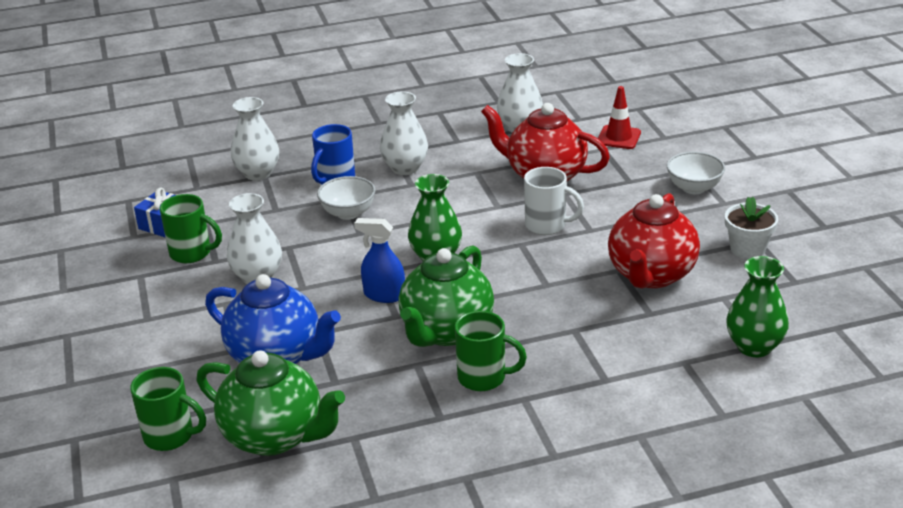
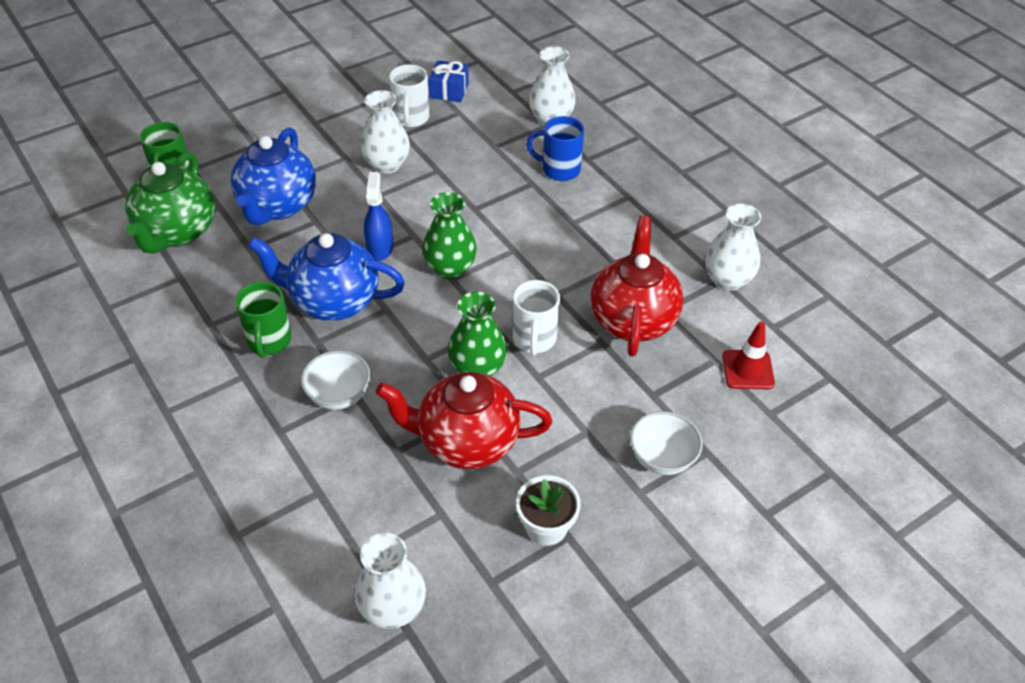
camera: 70 degrees right, 15 degrees up
(192, 253) = (411, 118): green mug -> white mug
(348, 213) = (505, 193): white bowl -> white bowl (339, 395)
(405, 168) = (602, 211): white vase -> white vase (393, 609)
(446, 331) = (333, 301): green teapot -> blue teapot
(754, 347) = (356, 552): green vase -> green vase (477, 369)

